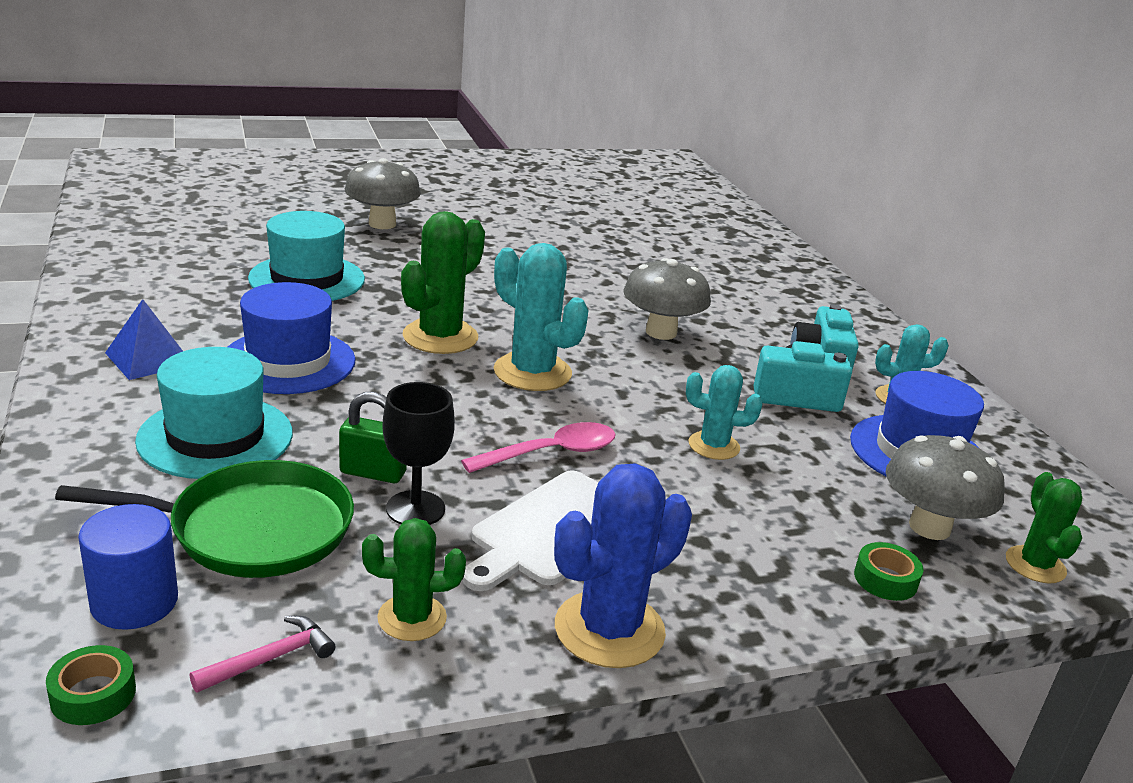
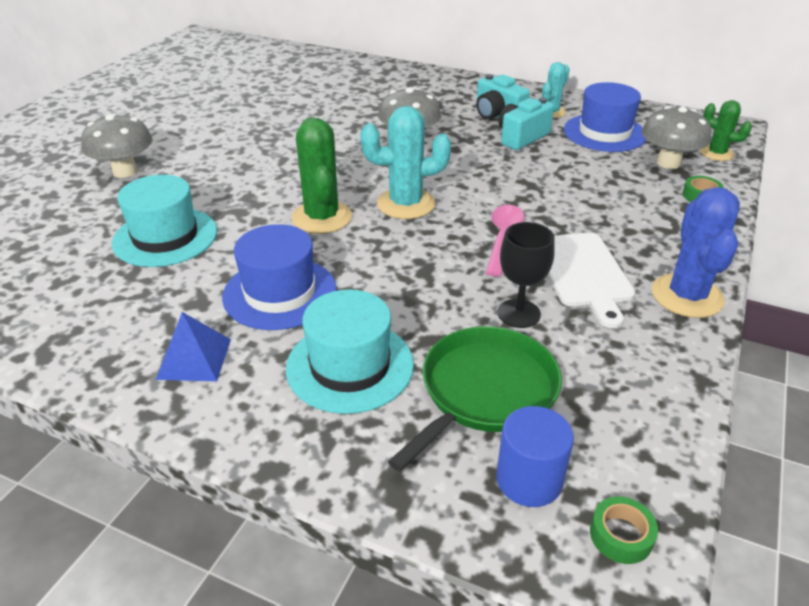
camera: 45 degrees left, 10 degrees up
(270, 659) = (633, 437): pink hammer -> none
(373, 472) = (462, 313): green padlock -> none
(412, 618) = (630, 361): green cactus -> none
(714, 446) = (545, 184): turquoise cactus -> none

